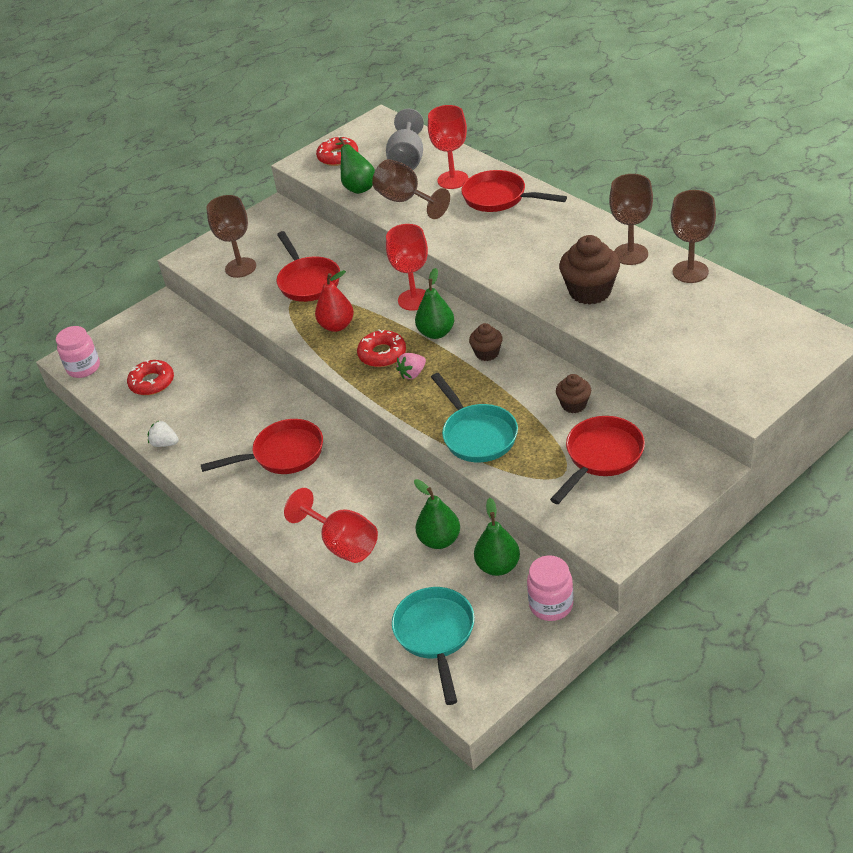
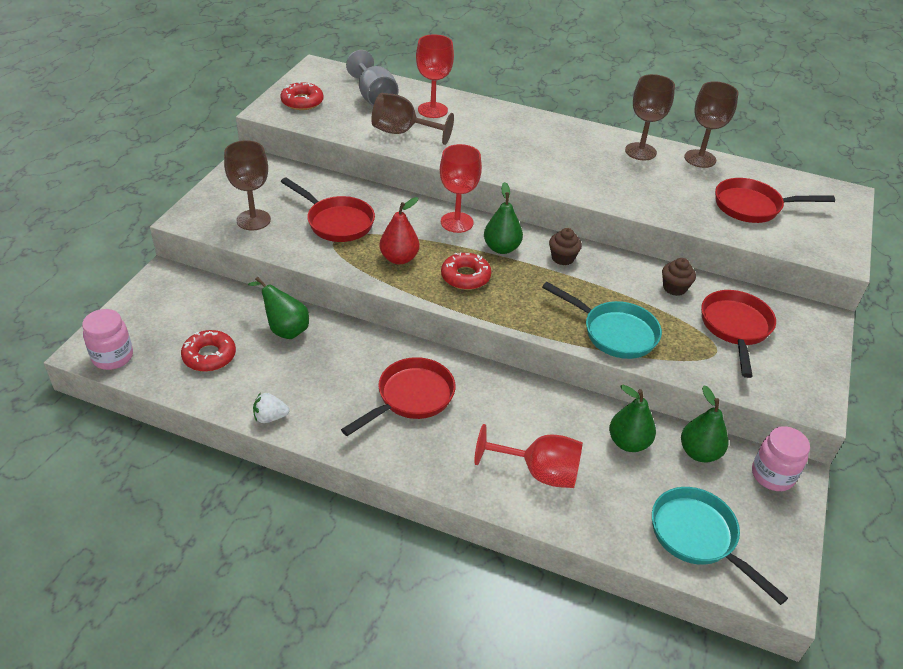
camera: 35 degrees left, 0 degrees up
(358, 187) = (344, 126): green pear -> green pear (285, 329)
(412, 374) = (509, 289): pink strawberry -> none
(499, 198) = (488, 120): red pan -> red pan (752, 207)
(590, 291) = (634, 186): brown cupcake -> none

